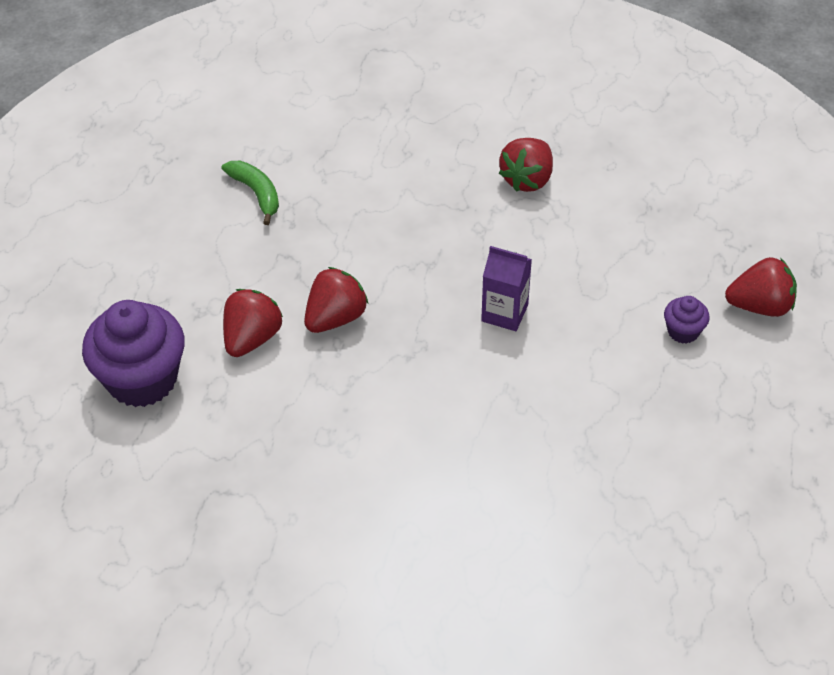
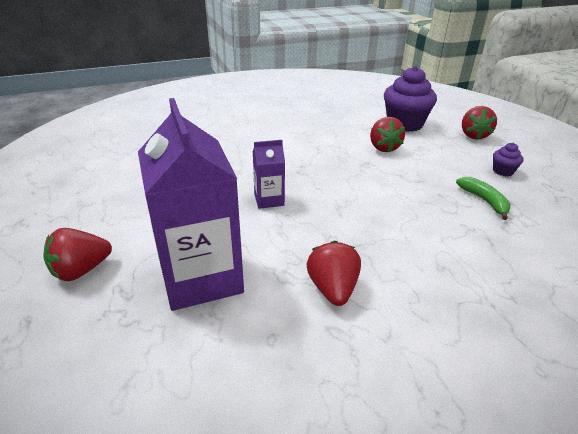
camera: 145 degrees right, 15 degrees down
(256, 193) = (484, 201): green banana -> green banana turned 135 degrees counterclockwise
(335, 318) = (357, 166): red strawberry -> red strawberry (473, 135)
(641, 243) = (201, 277): none -> purple carton
(683, 331) = (141, 232): purple cupcake -> purple cupcake (503, 171)

